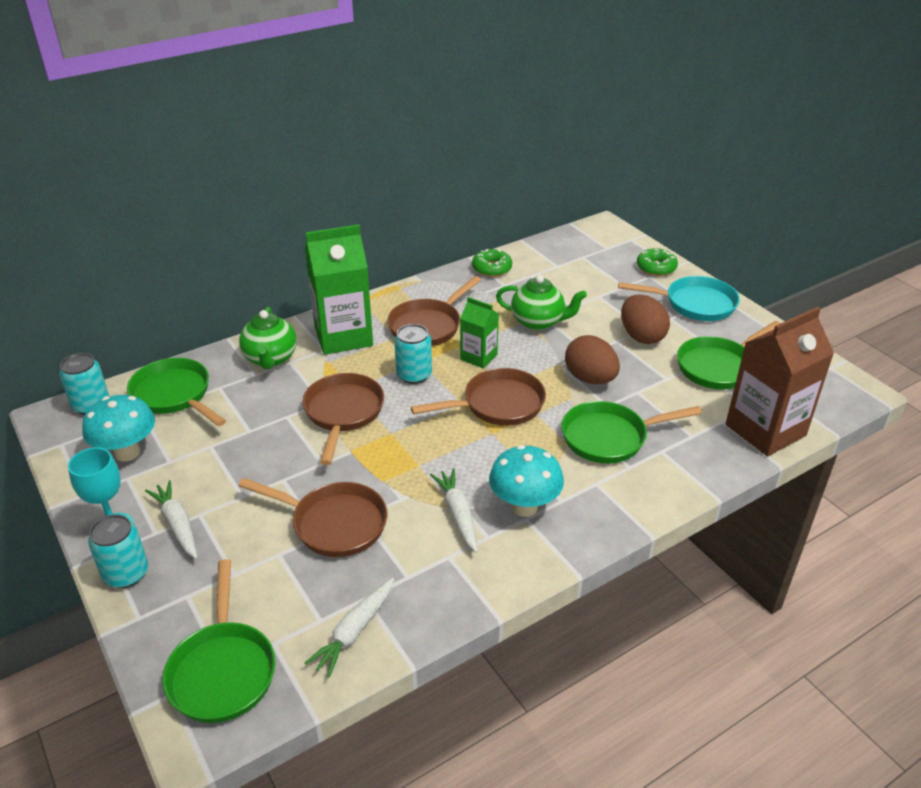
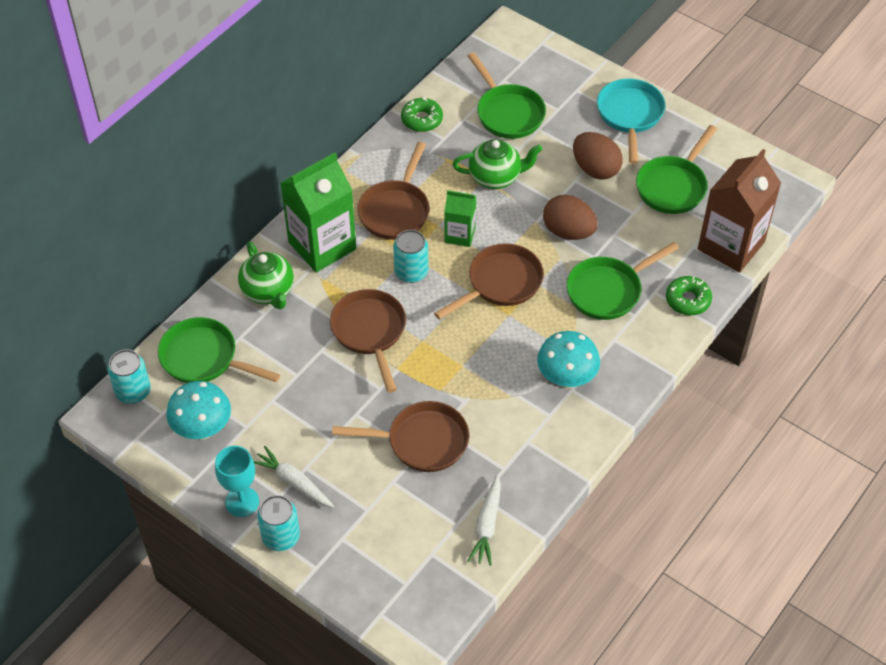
camera: 20 degrees left, 15 degrees up
(223, 670) = (407, 585): green pan -> green pan (508, 113)
(457, 514) = (516, 402): white carrot -> none
(656, 268) = (579, 76): green donut -> green donut (688, 300)
(695, 304) = (630, 115): turquoise pan -> turquoise pan turned 75 degrees counterclockwise

